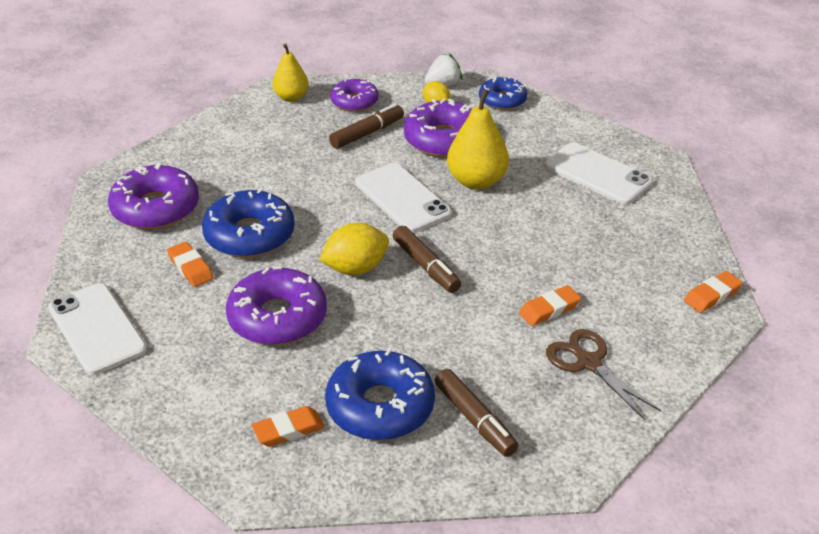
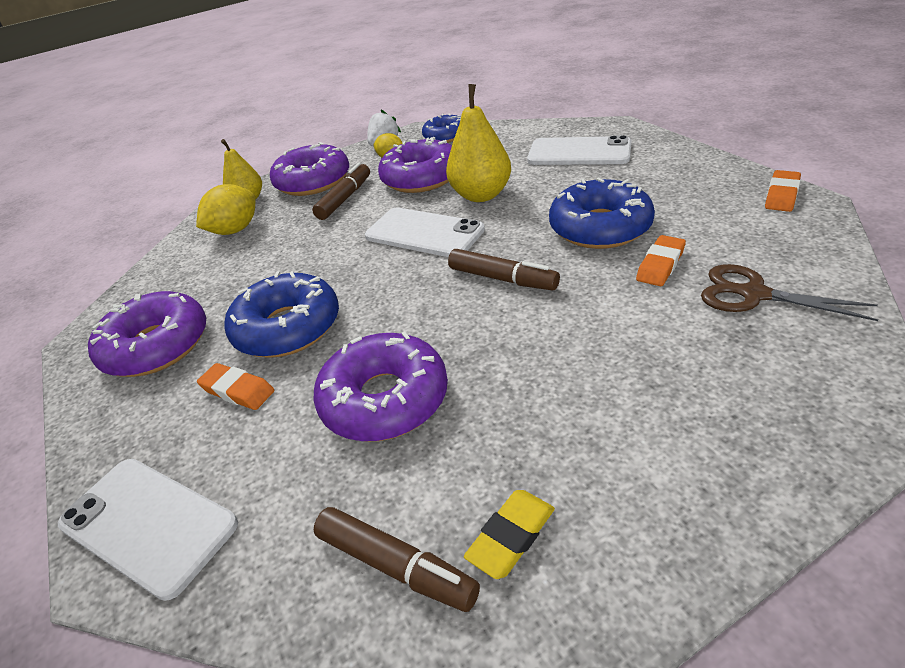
camera: 20 degrees left, 0 degrees up
(288, 430) = (511, 536): orange eraser -> yellow eraser
(354, 102) = (313, 181): purple donut -> purple donut, size x1.60
(355, 268) = (432, 311): yellow lemon -> yellow lemon (235, 230)
(380, 407) = (595, 445): blue donut -> blue donut (600, 227)
(475, 419) = (713, 406): brown marker -> brown marker (396, 565)

